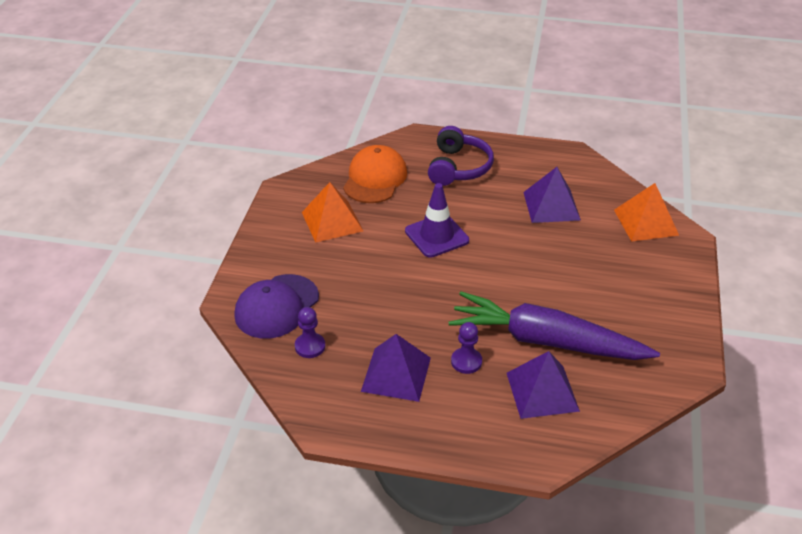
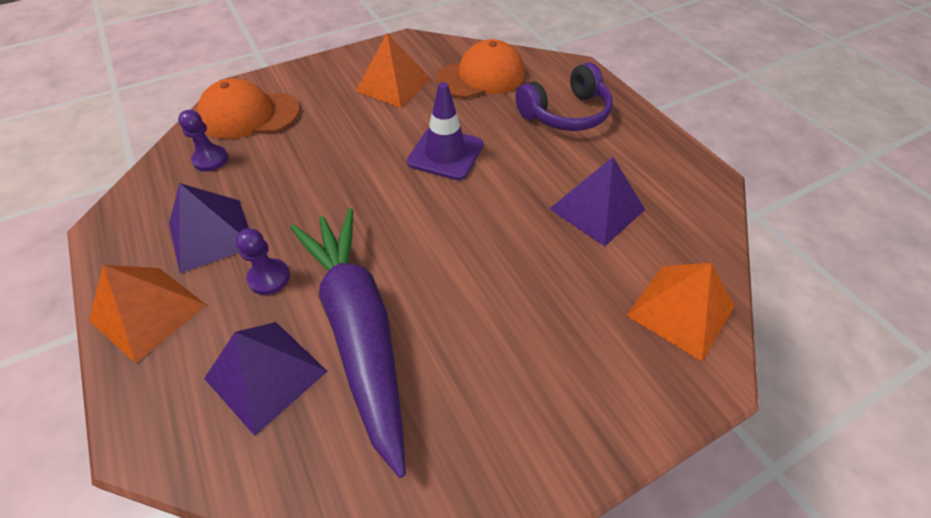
camera: 50 degrees right, 10 degrees up
(276, 306) = (249, 115): purple cap -> orange cap
(440, 427) = (148, 312): none -> orange pyramid

